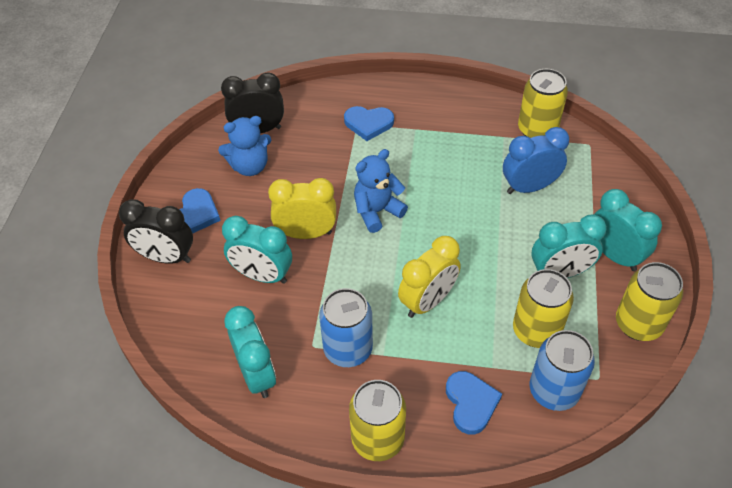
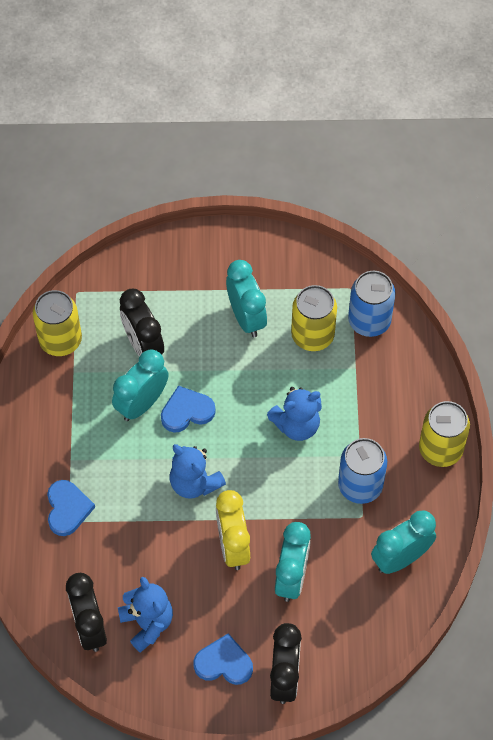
camera: 100 degrees left, 10 degrees up
(427, 301) = (296, 425): yellow clock -> blue teddy bear
(471, 403) = (393, 382): blue heart -> blue heart (187, 411)
(529, 187) = (143, 345): blue clock -> black clock
(614, 255) = (219, 274): turquoise clock -> turquoise clock (142, 403)
(638, 324) = (291, 258): yellow can -> none

